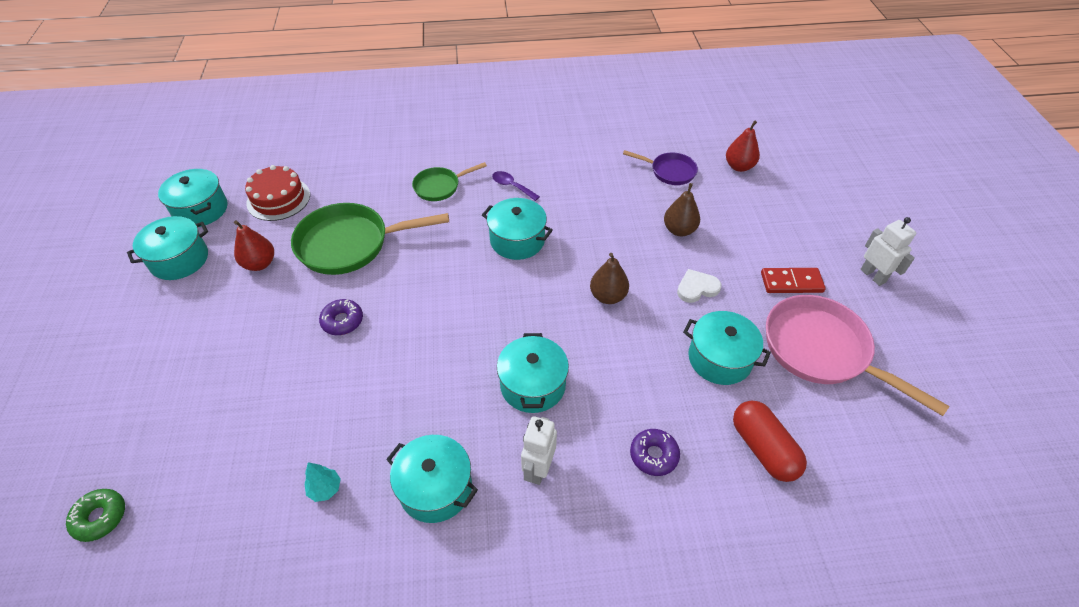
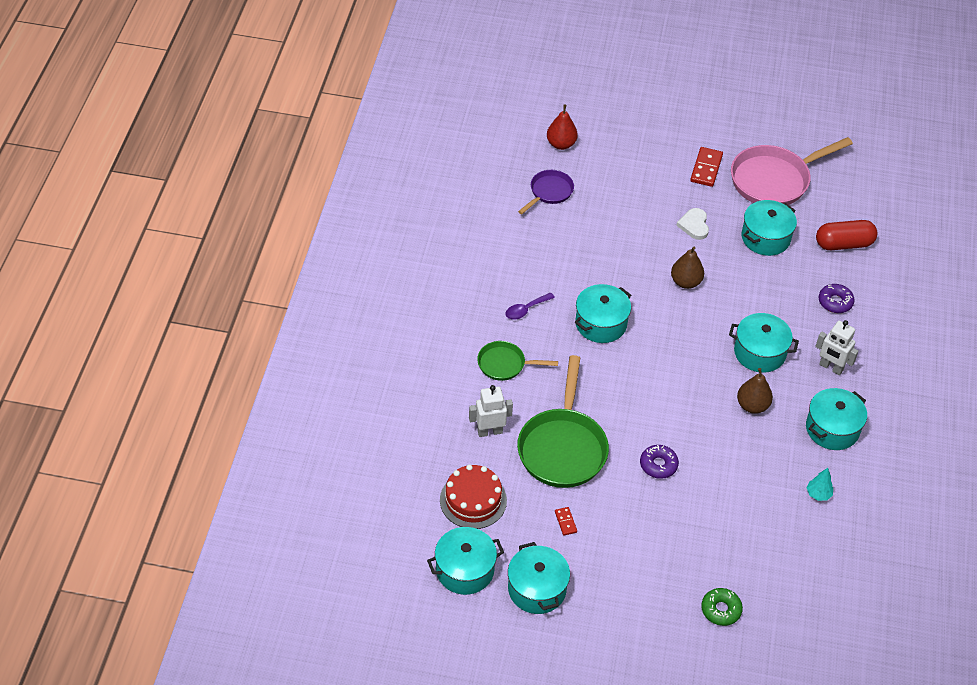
camera: 75 degrees left, 0 degrees up
(100, 517) = (810, 639): green donut -> green donut (721, 610)
(260, 264) = (565, 522): red pear -> red domino
(440, 186) = (505, 364): green pan -> green pan turned 105 degrees clockwise
(679, 230) = (626, 212): brown pear -> brown pear (752, 405)
(873, 276) = (714, 120): white robot -> white robot (489, 431)

